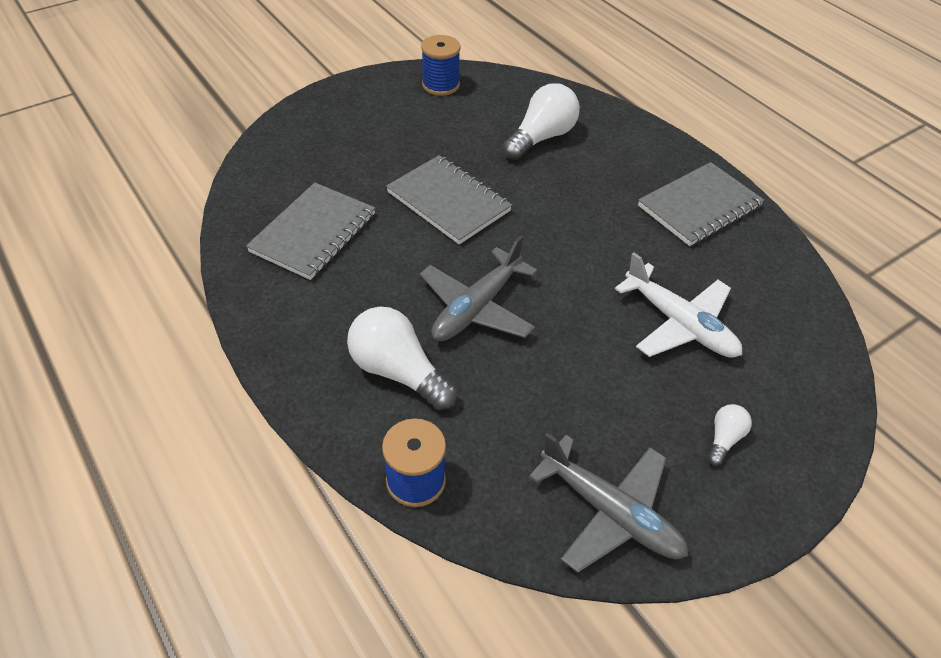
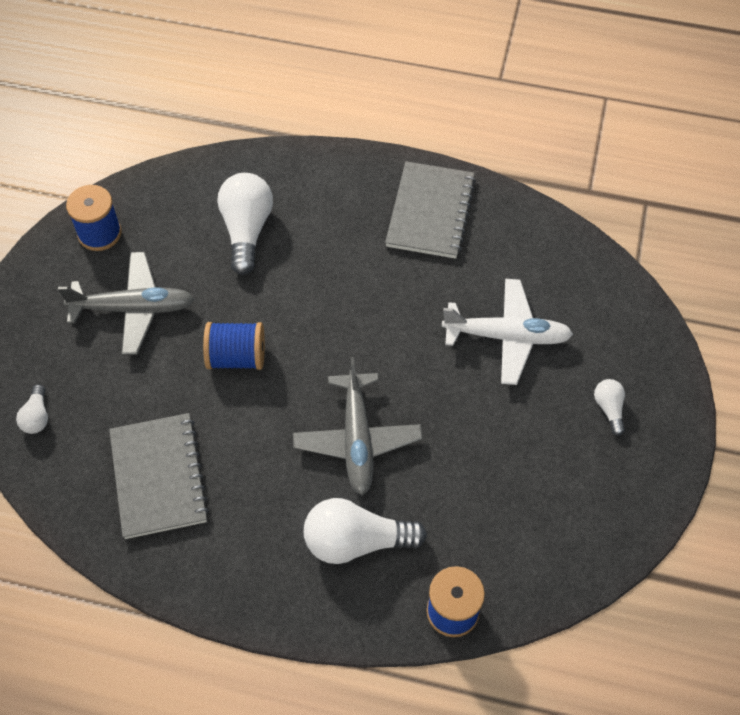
camera: 40 degrees left, 10 degrees up
(284, 152) = (37, 416): none -> white light bulb
(448, 201) = (237, 357): grey notebook -> blue spool
(611, 512) = (589, 523): grey plane -> grey plane (134, 308)

